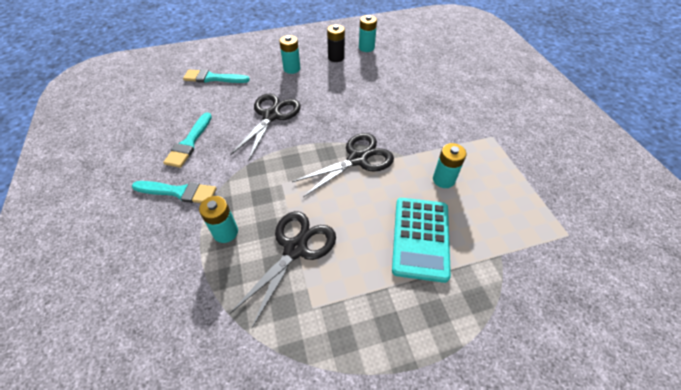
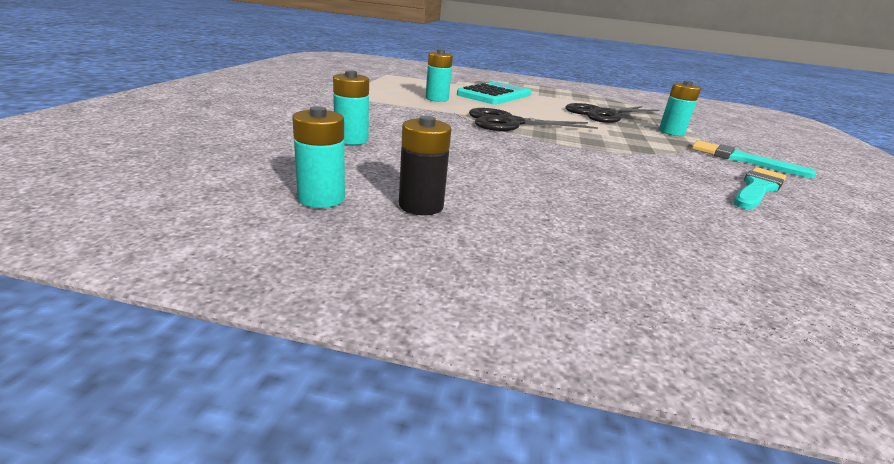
camera: 155 degrees left, 25 degrees down
(213, 78) = (773, 267): turquoise brush -> none
(271, 116) = (614, 175): black scissors -> none
(292, 69) = (548, 220): turquoise battery -> turquoise battery (351, 140)

